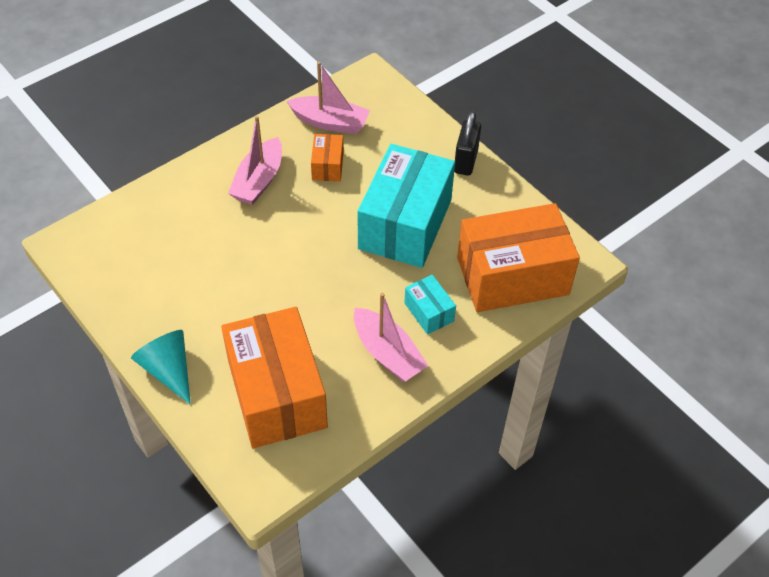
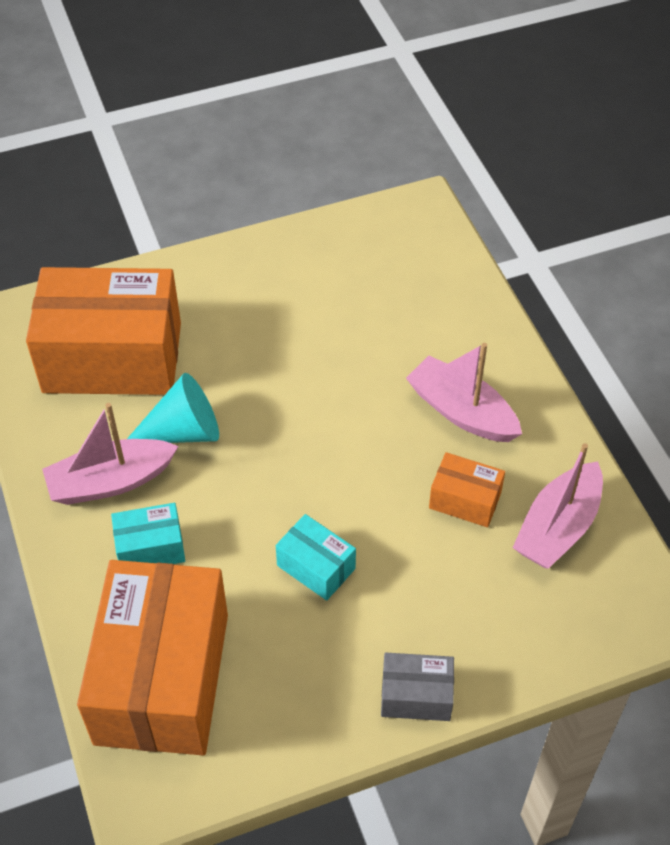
camera: 110 degrees right, 0 degrees up
(168, 369) = (195, 269): turquoise cone -> turquoise cone (183, 431)
(405, 224) = (316, 567): turquoise box -> turquoise box, size x0.44
(465, 161) = (416, 696): black padlock -> grey box

